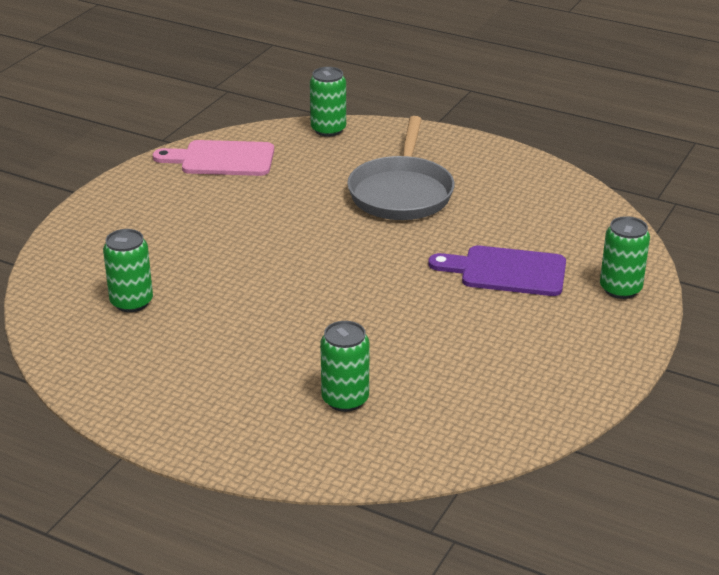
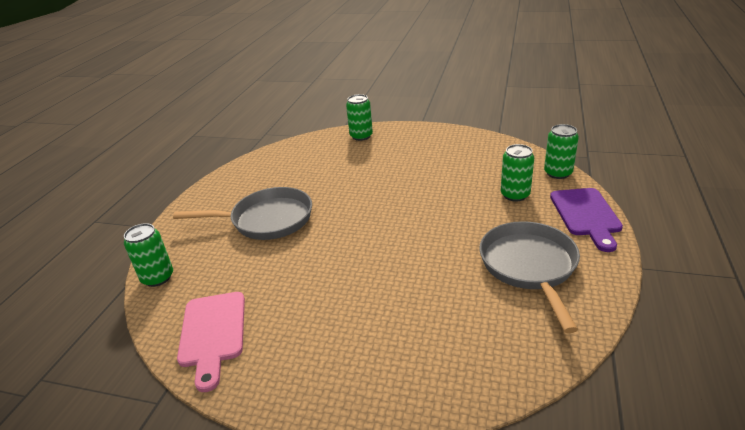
camera: 100 degrees left, 0 degrees up
(131, 302) = (473, 318): green can -> green can (558, 173)
(181, 363) = (529, 266): none -> grey pan
(506, 271) = (357, 168): purple cutting board -> purple cutting board (586, 215)

